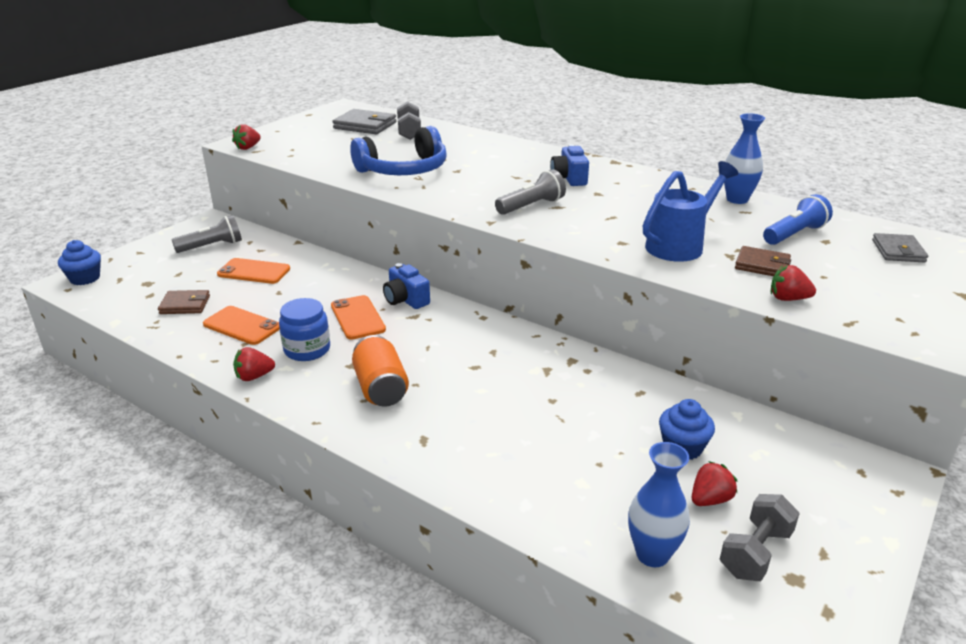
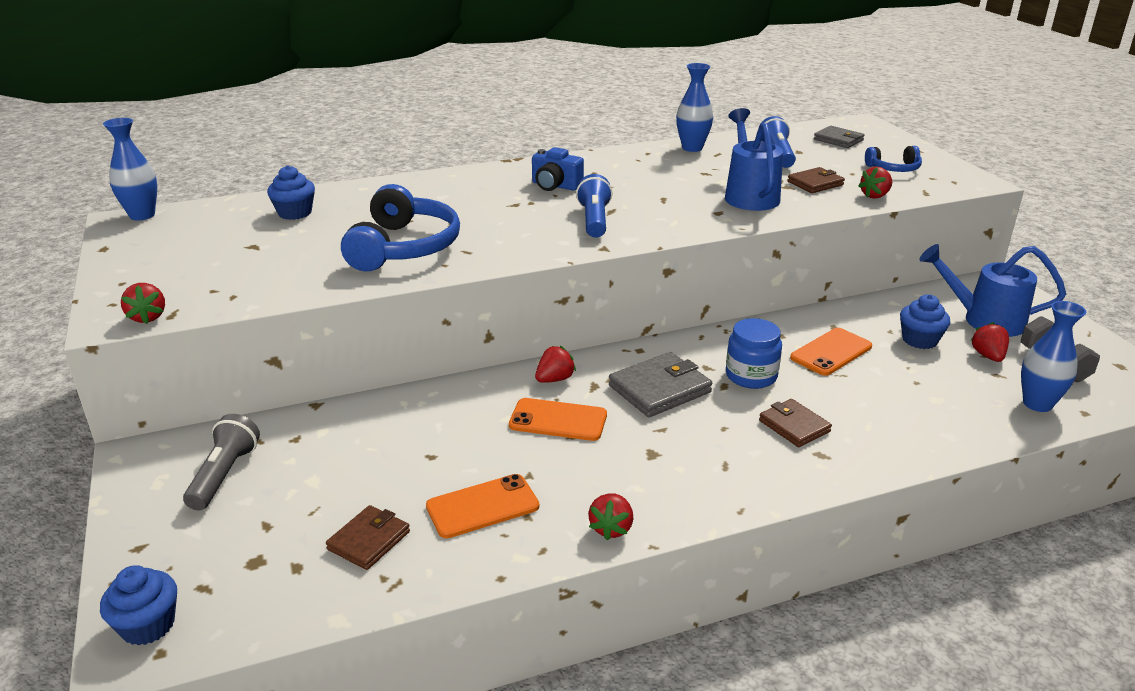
camera: 55 degrees left, 0 degrees up
(254, 271) = (351, 460): orange phone -> orange phone (831, 352)
(307, 349) = (590, 474): blue jar -> blue jar (751, 376)
(356, 107) = (142, 215): none -> blue vase
(365, 125) = (221, 228): grey wallet -> grey wallet (659, 389)
(381, 388) = (713, 450): orange can -> none
(406, 300) = (555, 379): blue camera -> red strawberry
(409, 132) = (295, 213): grey dumbbell -> blue cupcake
(451, 415) = (794, 426): none -> brown wallet
(531, 206) = (594, 220): grey flashlight -> blue flashlight
(787, 481) = (984, 320): none -> blue watering can
(881, 293) = (894, 168): none -> blue headphones

